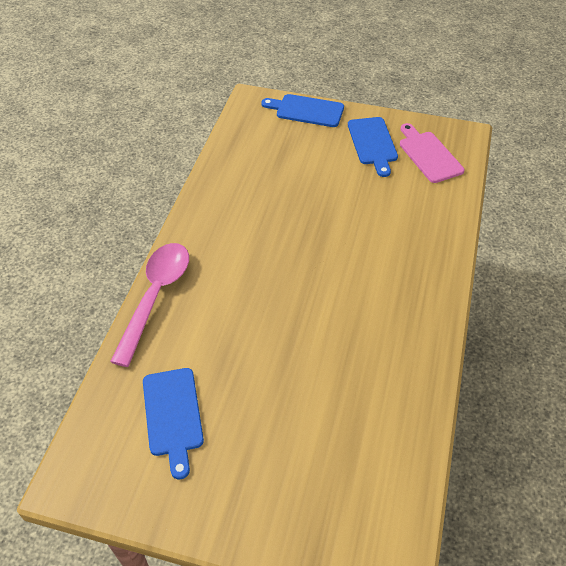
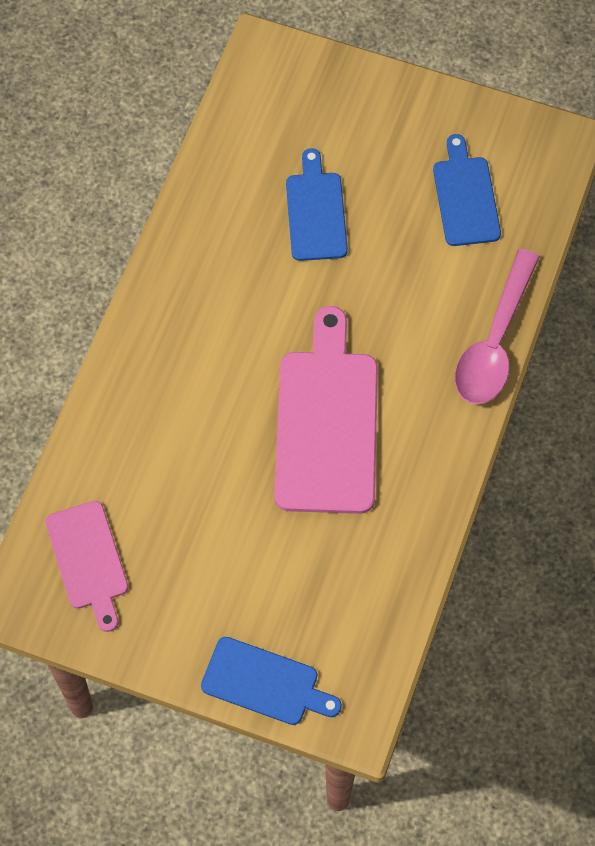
camera: 175 degrees left, 15 degrees up
(284, 235) = (327, 423): none -> pink cutting board
(373, 143) = (169, 593): blue cutting board -> blue cutting board (316, 212)

